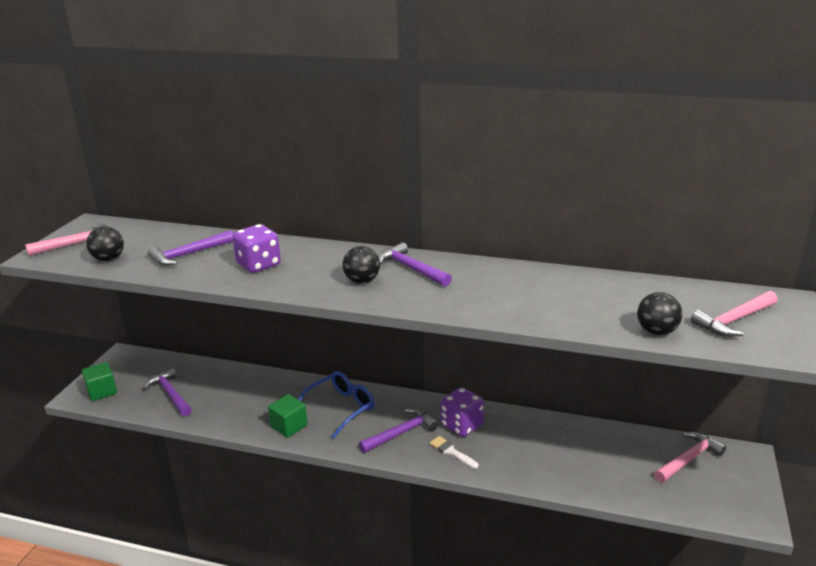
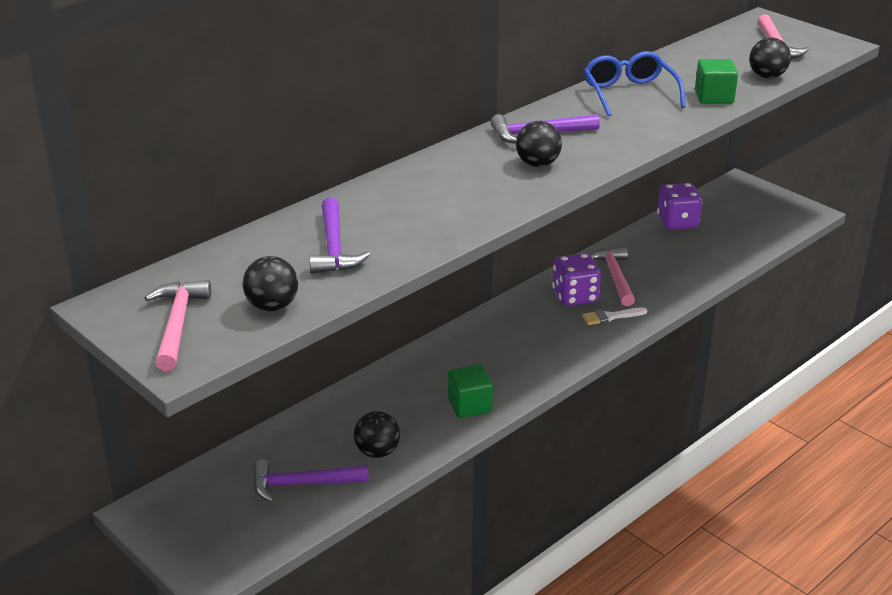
camera: 60 degrees left, 5 degrees up
(102, 391) = (224, 548): green cube -> green cube (714, 97)
(216, 408) = (377, 452): none -> black ball
(258, 265) = (425, 210): purple dice -> purple dice (677, 222)
(341, 408) = (470, 360): blue glasses -> blue glasses (629, 93)
(401, 433) = (553, 336): purple hammer -> none
(688, 459) = (722, 208): pink hammer -> pink hammer (614, 277)

